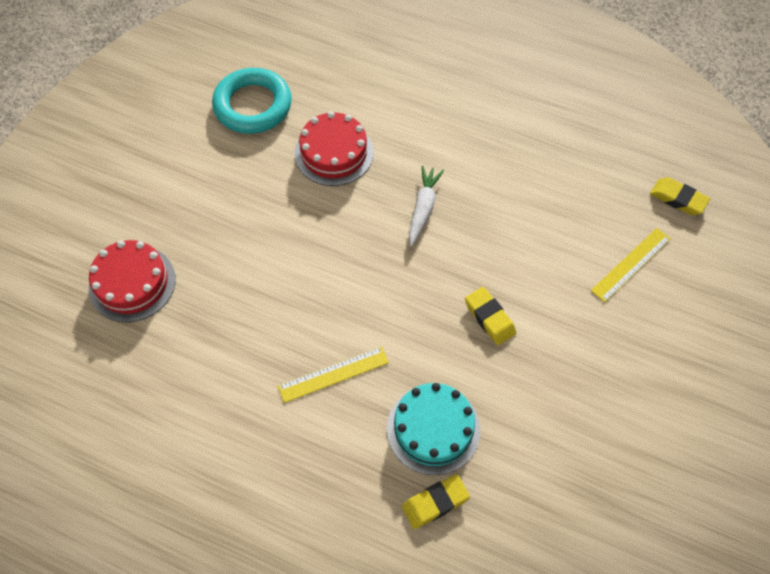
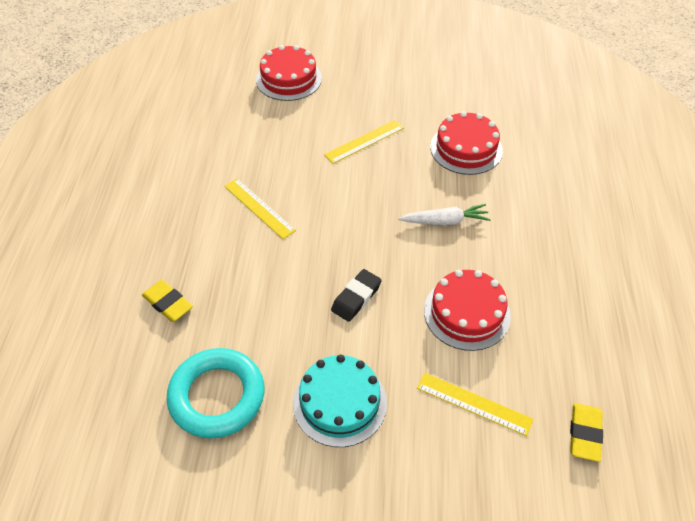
camera: 70 degrees right, 10 degrees down
(253, 105) = (480, 89): turquoise ring -> turquoise ring (217, 396)
(279, 239) = (364, 141): none -> yellow ruler
(433, 429) = (233, 285): turquoise cake -> turquoise cake (339, 402)
(489, 318) = (356, 298): yellow eraser -> black eraser
(537, 233) = (467, 313): none -> red cake

